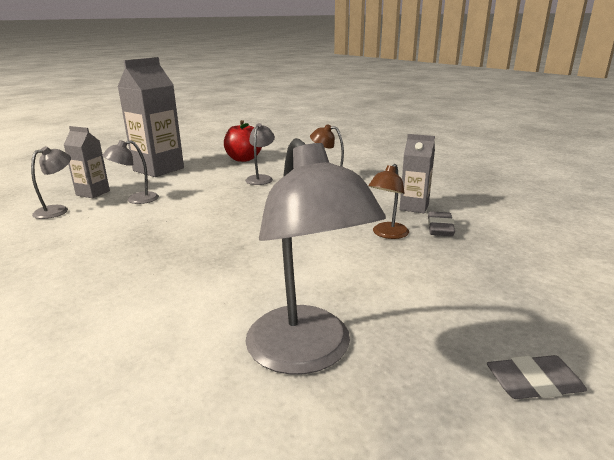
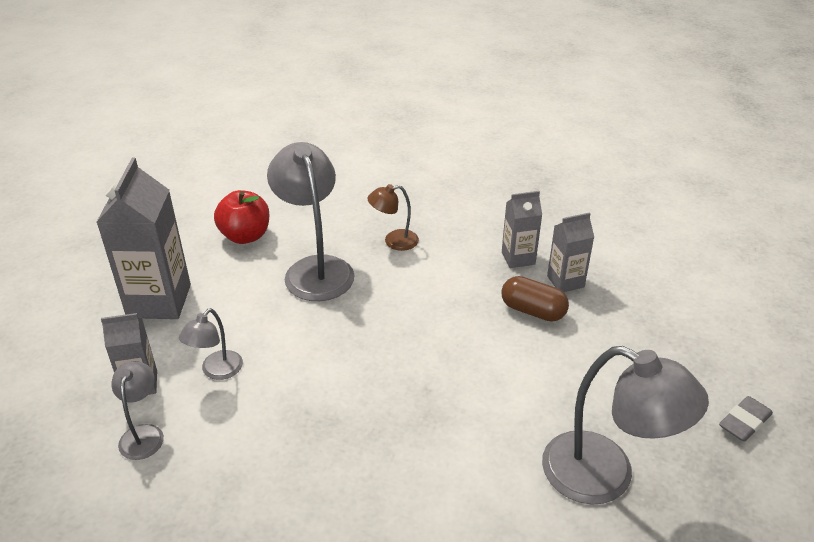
camera: 35 degrees left, 15 degrees up
(261, 178) = (315, 269): grey lamp -> grey lamp, size x1.95
(387, 234) = (533, 311): brown lamp -> brown capsule
(440, 228) = (565, 281): grey eraser -> grey carton

